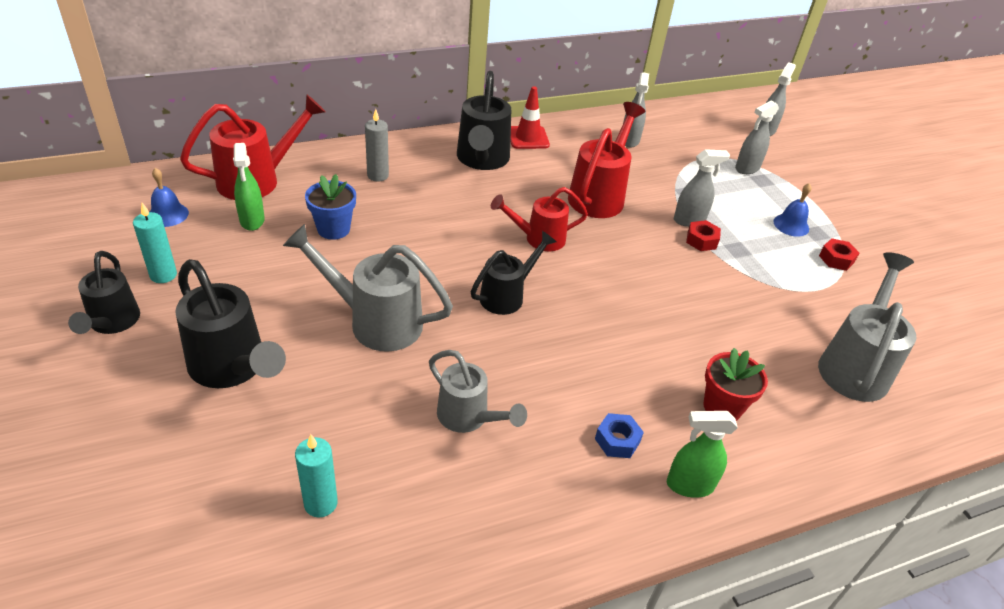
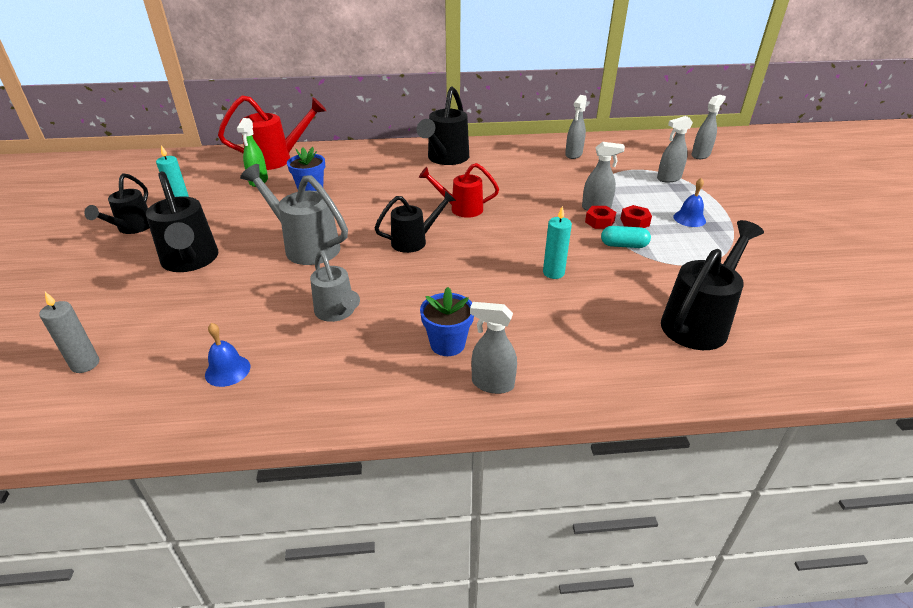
camera: 20 degrees right, 5 degrees down
(168, 214) = (206, 173): blue bell -> blue bell (227, 370)
(321, 503) = (196, 349): turquoise candle -> turquoise candle (553, 273)
(378, 175) = (362, 162): grey candle -> grey candle (85, 364)
(528, 138) = (490, 148): red traffic cone -> none
(599, 195) = (527, 186): red watering can -> none
(617, 440) = (447, 344): blue nut -> blue flower pot
(689, 485) = (492, 384): green spray bottle -> grey spray bottle
(722, 407) = (553, 334): red flower pot -> none
(740, 271) = (623, 245): none -> turquoise capsule
(836, 259) = (721, 245): red nut -> red nut (634, 222)
(855, 365) = (699, 322): grey watering can -> black watering can

